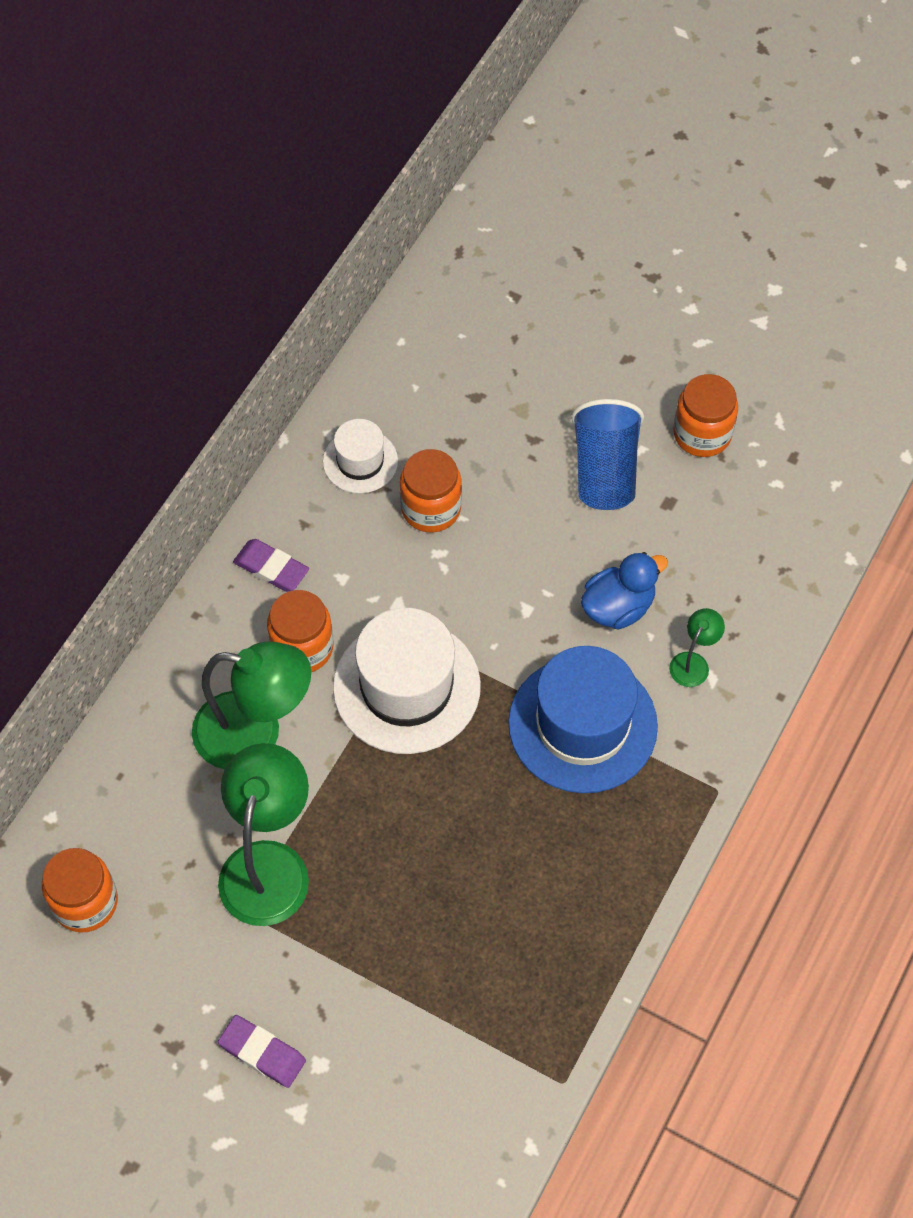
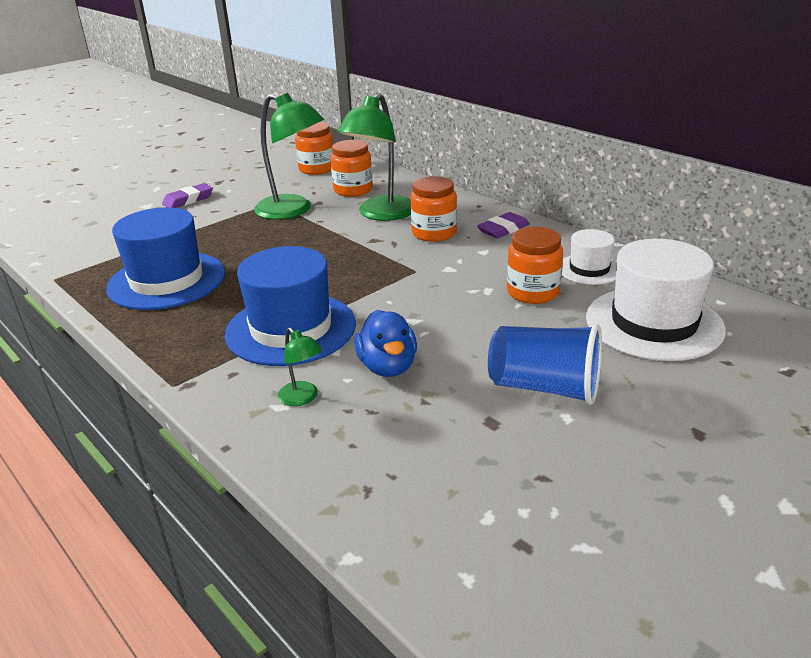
camera: 110 degrees right, 30 degrees down
(406, 686) = (378, 263): white hat -> white hat (653, 323)
(523, 925) = (167, 280): none -> blue hat
(702, 434) = (578, 469): orange jar -> orange jar (353, 190)

